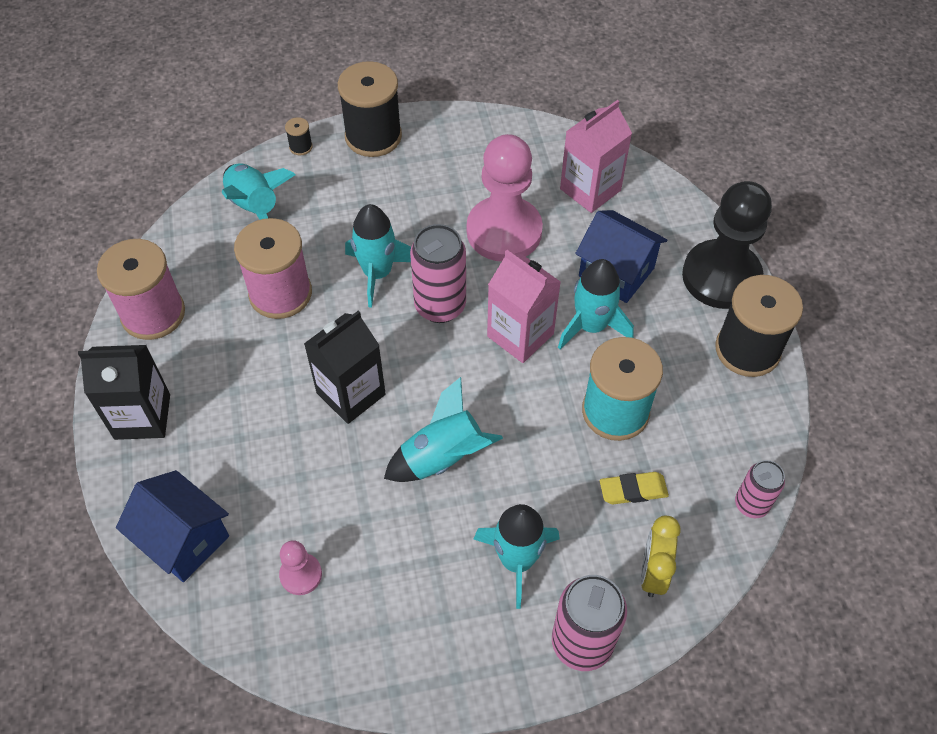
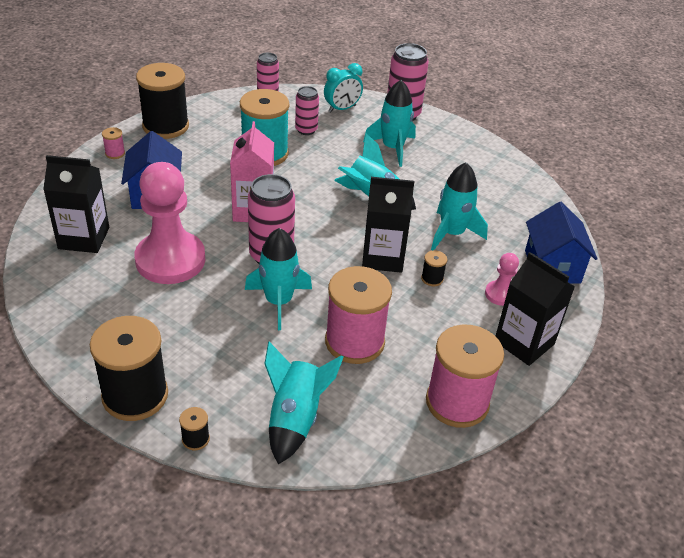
camera: 135 degrees left, 15 degrees down
(283, 411) = (432, 279): none -> black spool
(301, 575) = (502, 212): pink pawn -> pink pawn (500, 294)
(590, 189) = (84, 238): pink carton -> black carton
(591, 326) = (213, 186): turquoise rocket -> turquoise rocket (452, 233)
(633, 490) = (306, 130): yellow eraser -> pink can
(653, 572) = (342, 109): yellow clock -> turquoise clock
(721, 277) = (115, 153): black pawn -> pink spool

